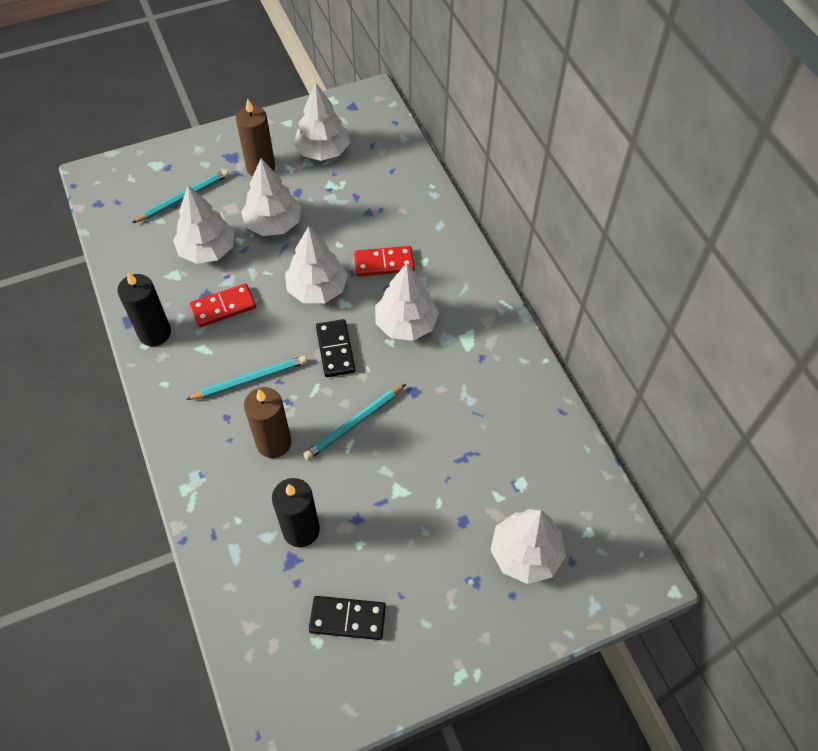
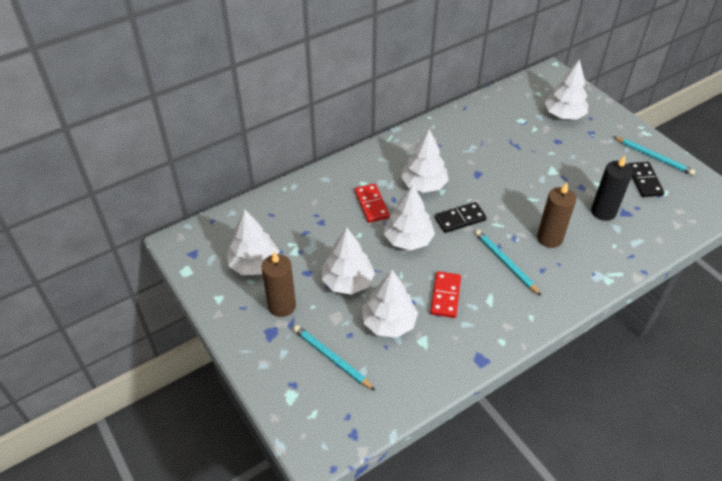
camera: 100 degrees left, 10 degrees down
(154, 333) = (487, 337): black candle -> none
(223, 307) = (445, 296): red domino -> red domino turned 45 degrees clockwise
(354, 424) = (515, 199): turquoise pencil -> turquoise pencil (653, 157)

